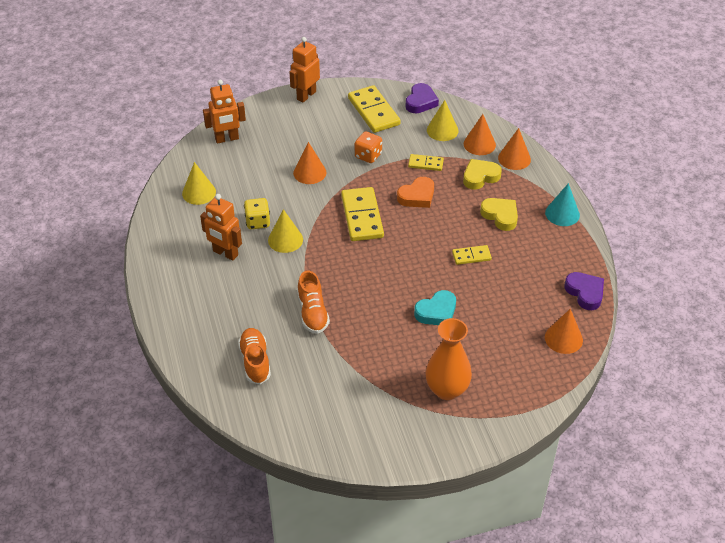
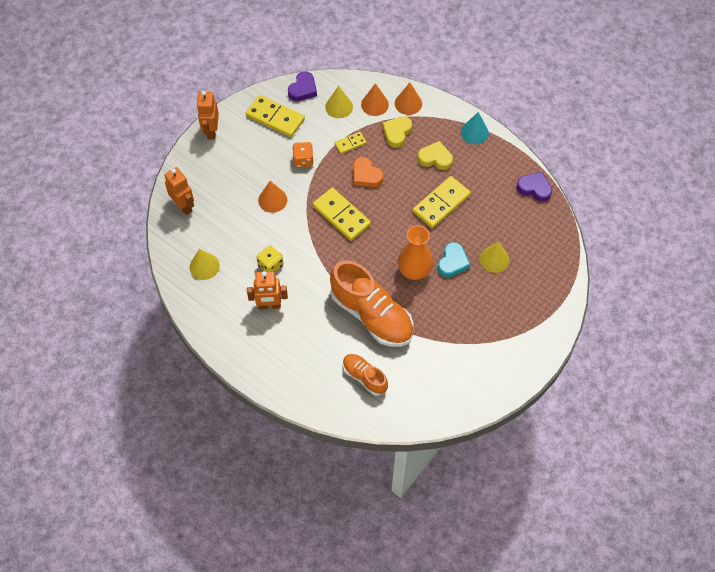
camera: 35 degrees left, 15 degrees up
(227, 139) = (184, 206): orange robot -> orange robot turned 75 degrees counterclockwise
(285, 240) = (303, 268): yellow cone -> yellow cone (494, 259)
(312, 313) = (371, 315): orange shoe -> orange shoe, size x1.90
(417, 196) = (366, 175): orange heart -> orange heart turned 120 degrees clockwise
(420, 102) = (303, 89): purple heart -> purple heart turned 45 degrees clockwise
(447, 389) = (504, 317): orange vase -> orange vase (414, 271)
(471, 256) = (441, 203): yellow domino -> yellow domino, size x1.89
(563, 338) = (546, 232): orange cone -> none

